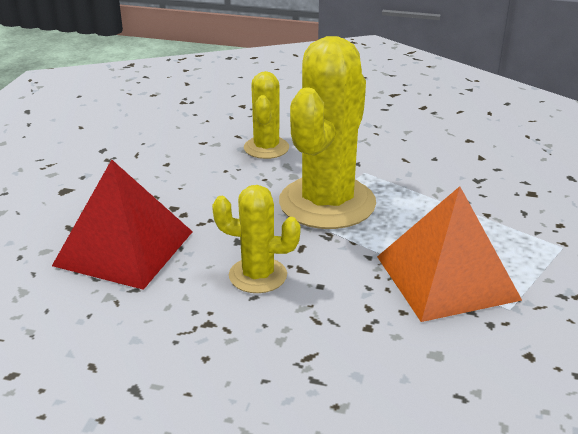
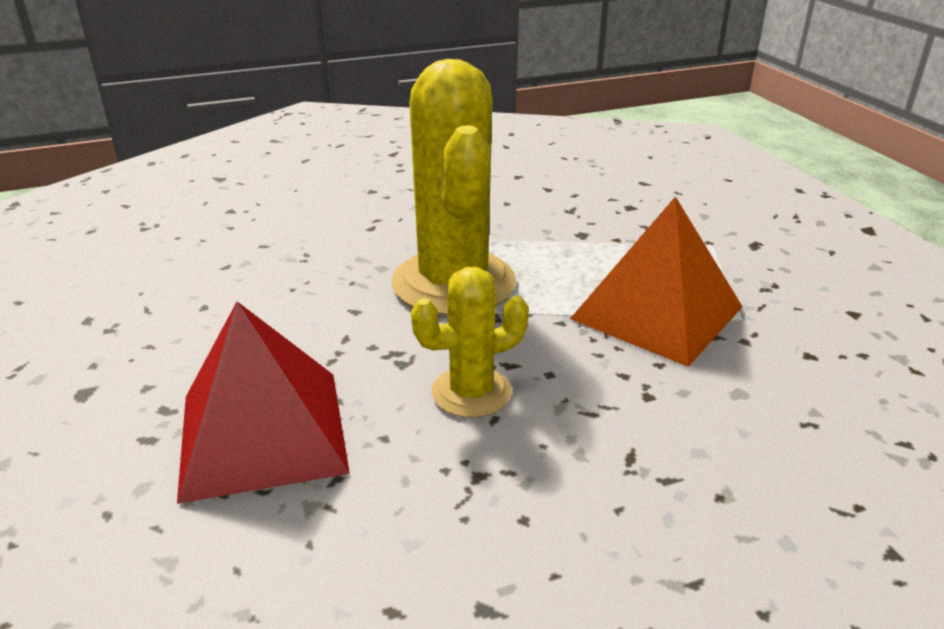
camera: 35 degrees left, 0 degrees up
(266, 148) = (315, 248): yellow cactus -> none

